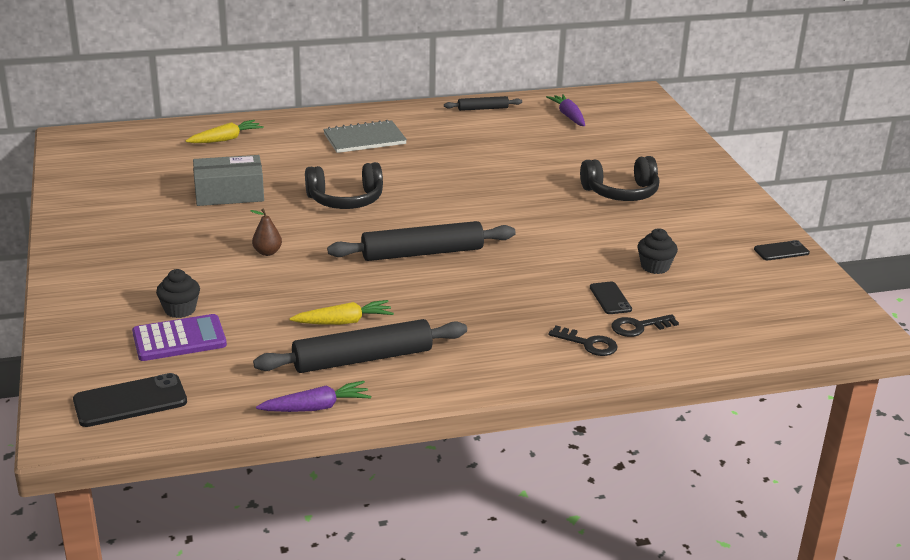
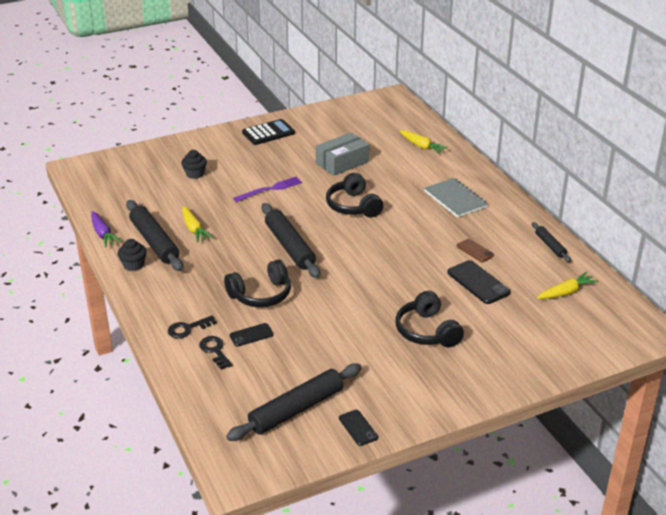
camera: 80 degrees right, 5 degrees up
(99, 237) = (268, 133): none -> black calculator
(130, 401) = (103, 178): black phone -> black phone (478, 282)
(179, 339) = (164, 180): purple calculator -> none
(229, 193) = (342, 162): grey box -> grey box turned 75 degrees clockwise
(267, 252) = (270, 189): brown pear -> purple fork
(477, 145) = (475, 251): none -> brown phone
(526, 284) = (261, 295): none -> black headphones
(568, 116) = (566, 292): purple carrot -> yellow carrot
(588, 344) = (188, 328): black key -> black key turned 45 degrees clockwise
(655, 266) = (306, 355): black cupcake -> black cupcake (133, 265)
(752, 283) = (296, 409): none -> black rolling pin

